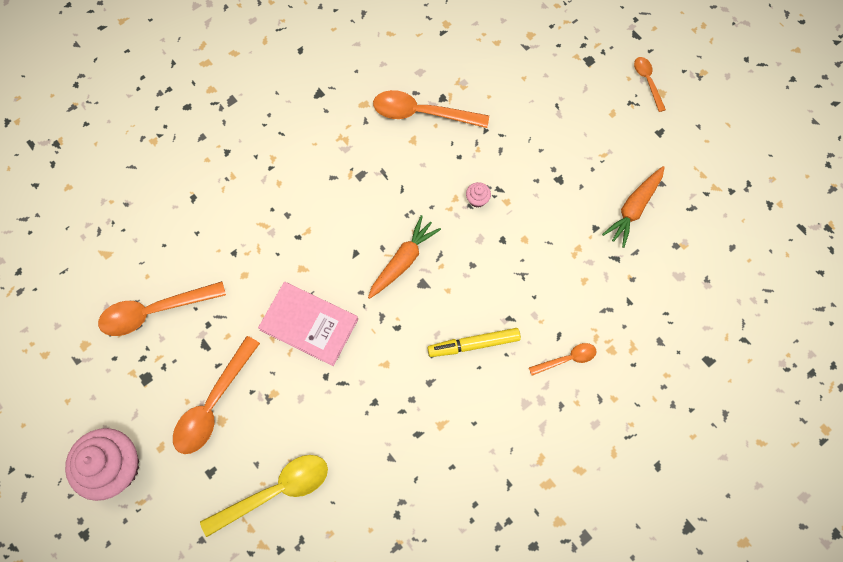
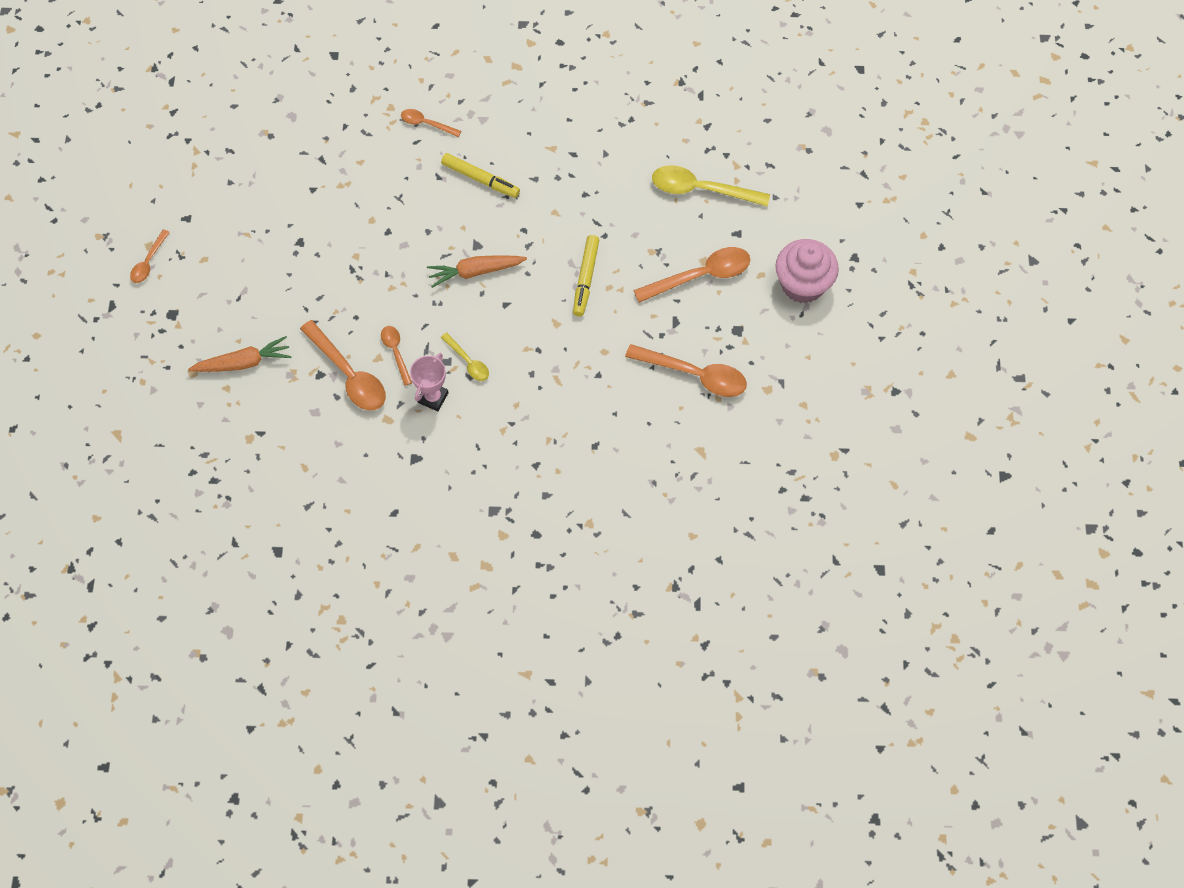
camera: 140 degrees left, 5 degrees down
(309, 324) = (586, 279): pink book -> yellow marker
(343, 187) = (468, 362): none -> yellow spoon
(345, 142) = (433, 397): none -> pink trophy
(404, 153) = (396, 352): none -> orange spoon
(477, 199) = (376, 274): pink cupcake -> none
(634, 208) = (270, 181): orange carrot -> orange carrot (243, 362)

